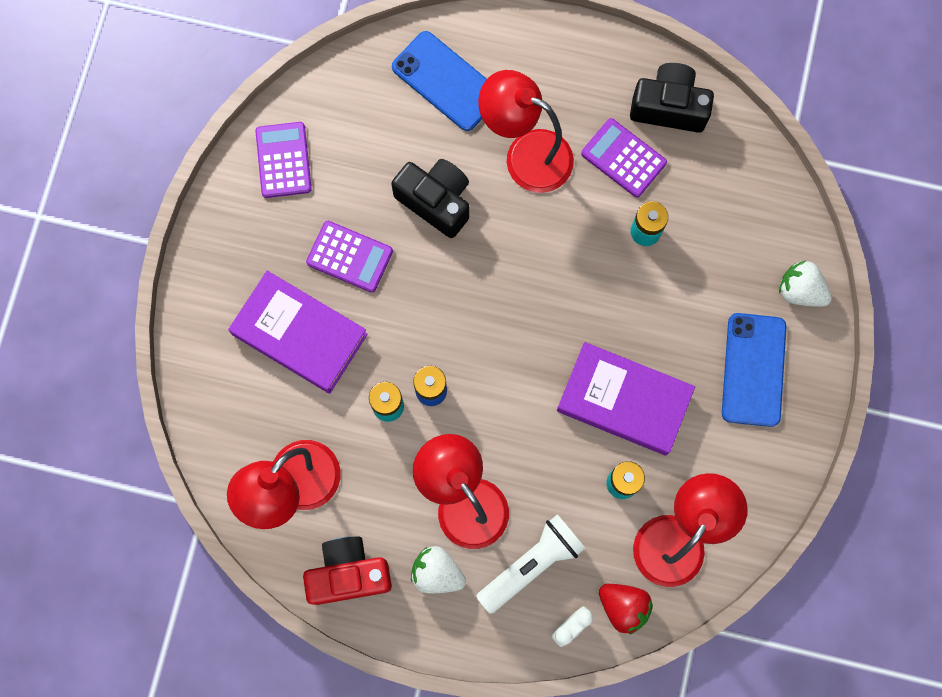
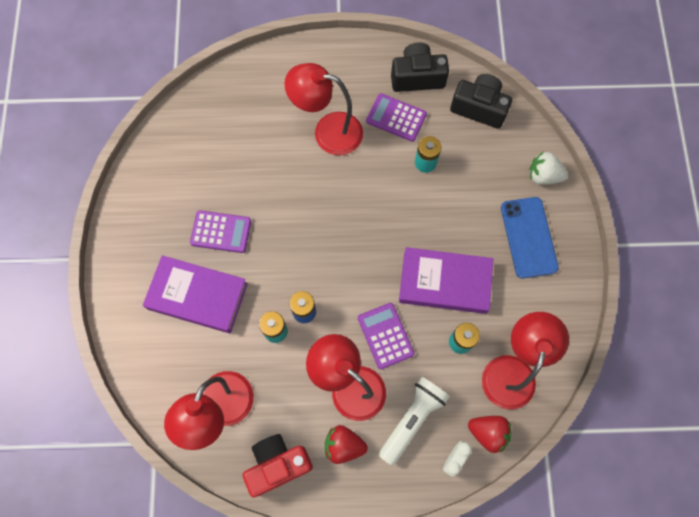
camera: 15 degrees left, 5 degrees down
(283, 160) = (157, 177): purple calculator -> purple calculator (385, 336)
(436, 201) = (273, 178): black camera -> black camera (479, 108)
(437, 573) = (344, 445): white strawberry -> red strawberry
(446, 81) = (259, 97): blue phone -> none

